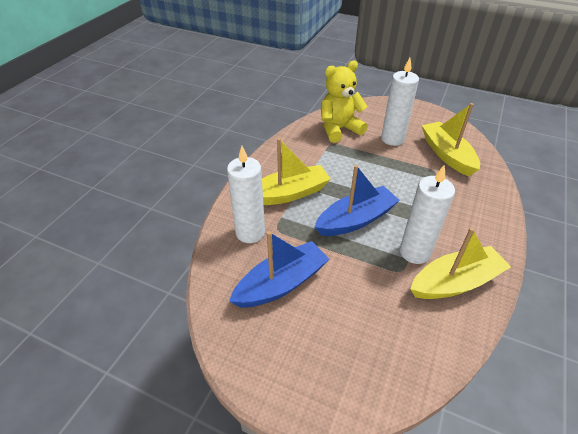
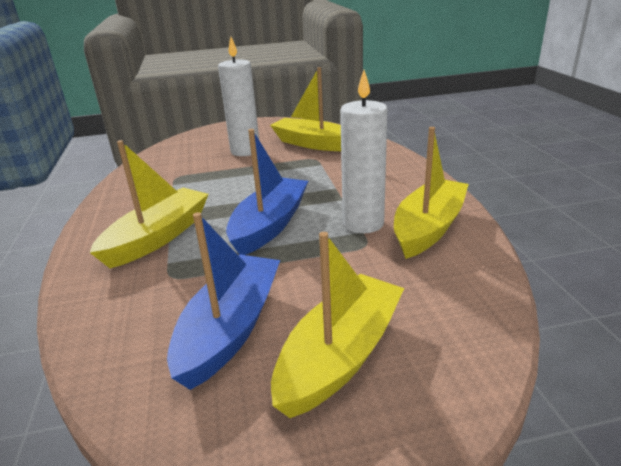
camera: 35 degrees left, 15 degrees down
(250, 232) = (132, 298): white candle -> none
(320, 337) = (341, 356): none -> yellow boat
(339, 129) = (174, 163): yellow teddy bear -> none

